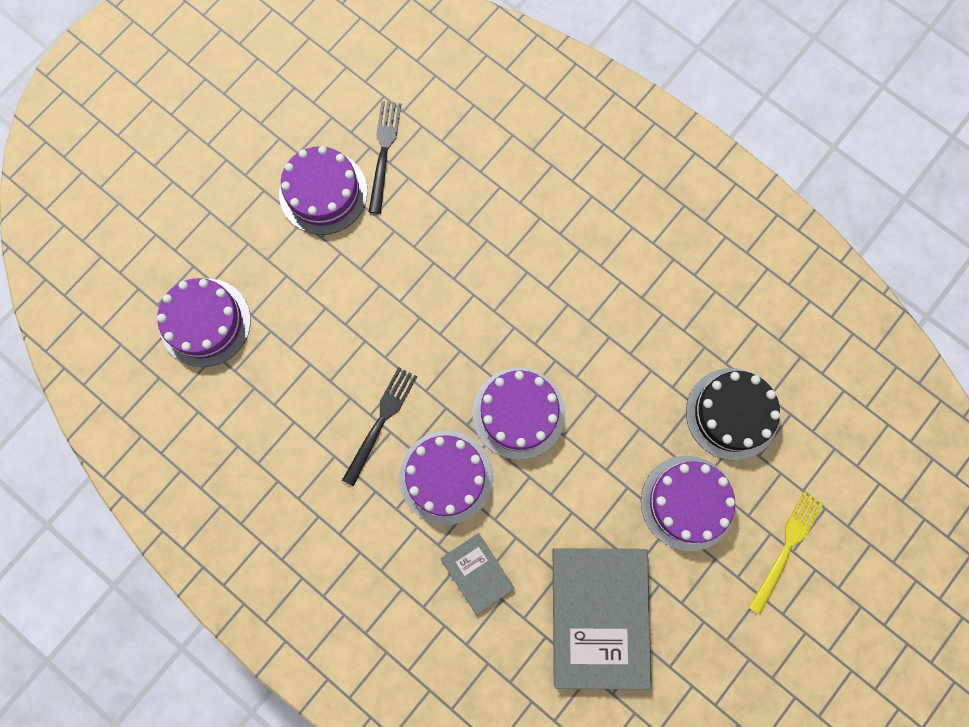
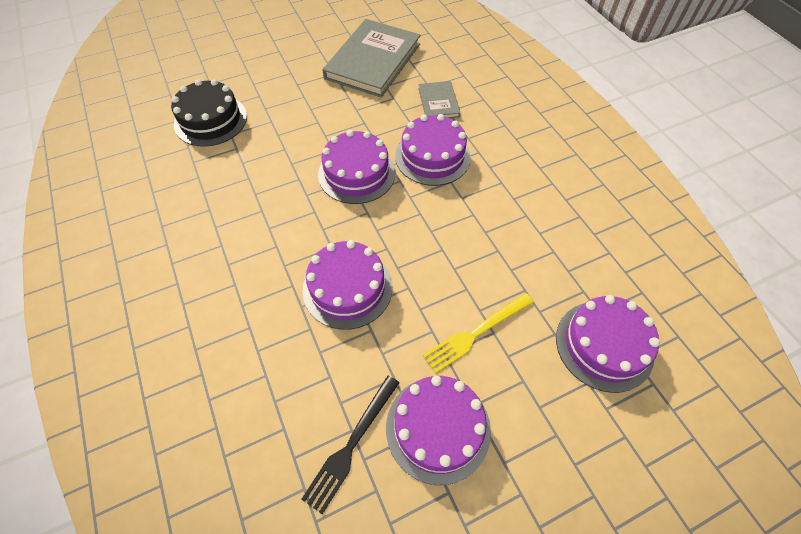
camera: 155 degrees left, 20 degrees down
(380, 422) = (467, 206): black fork -> none
(688, 503) = (279, 89): purple cake -> purple cake (347, 288)
(786, 549) = (240, 52): yellow fork -> yellow fork (476, 333)

